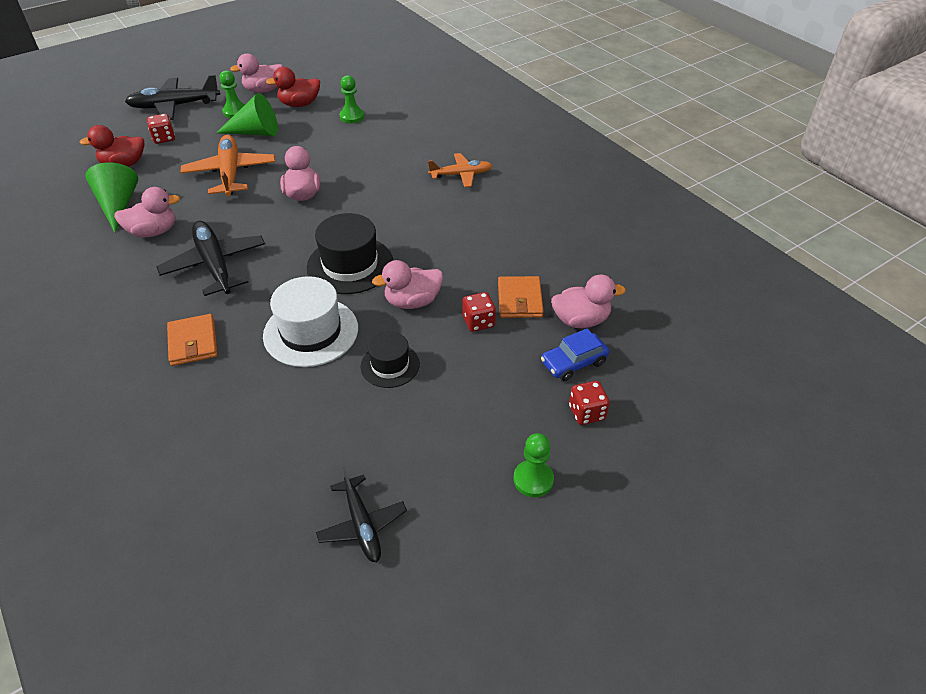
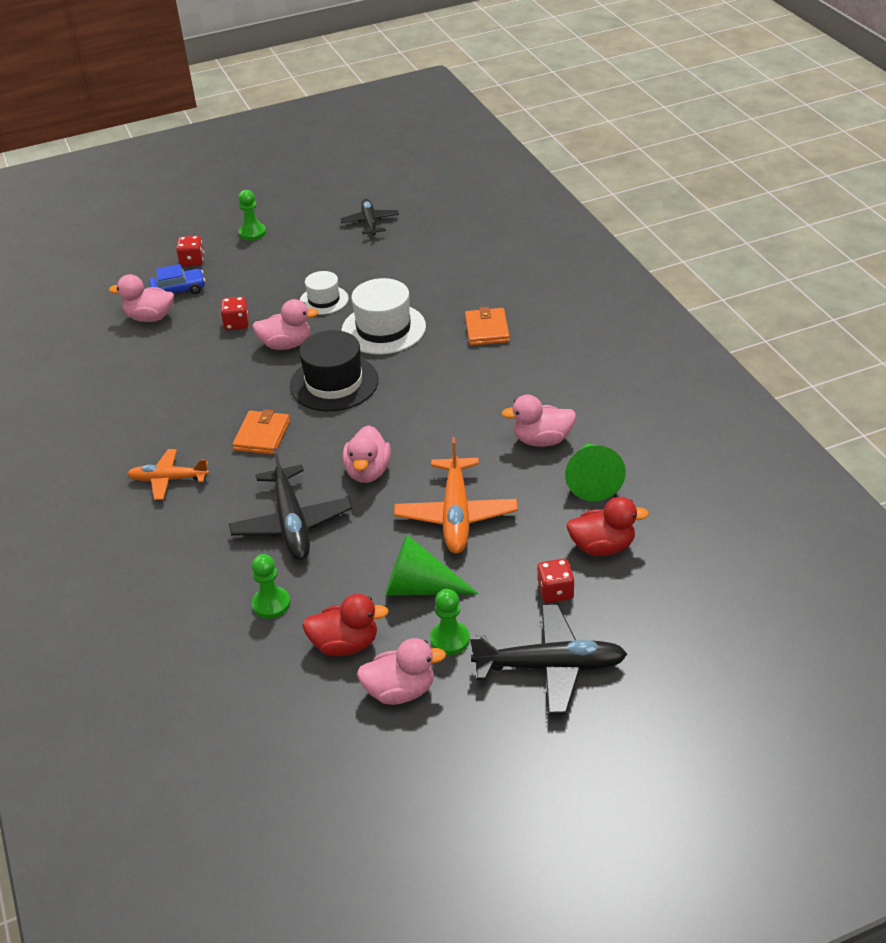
camera: 165 degrees left, 5 degrees down
(215, 265) = (471, 396): black plane -> black plane (292, 523)
(390, 365) = (324, 300): black hat -> white hat
(519, 300) = (190, 337): orange wallet -> orange wallet (262, 435)

